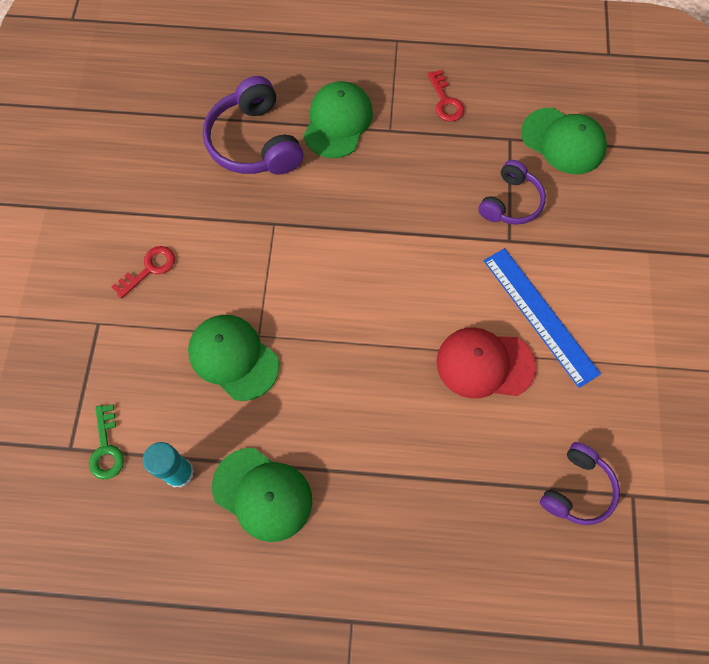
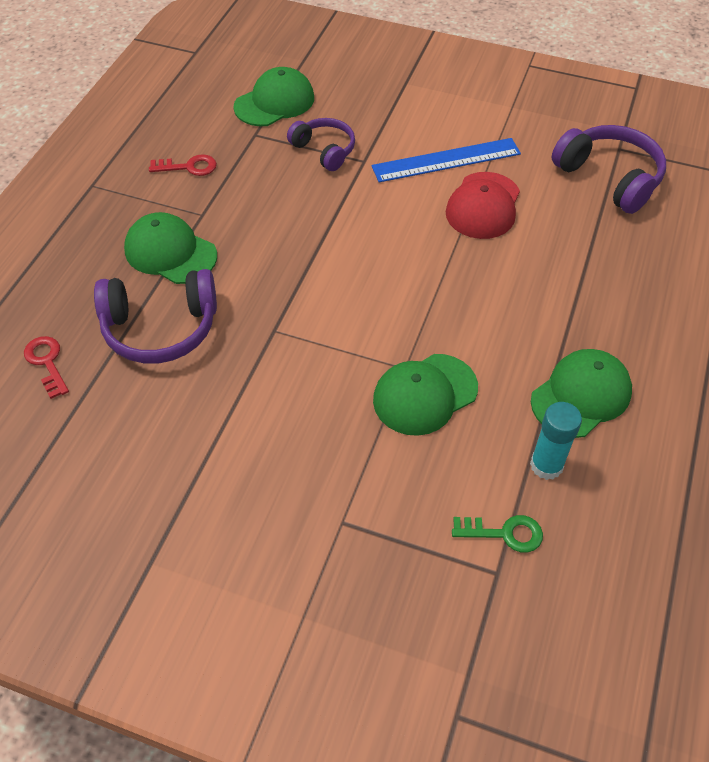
camera: 75 degrees left, 15 degrees down
(149, 269) = (288, 457): red key -> red key (47, 362)
(577, 489) = (609, 178): purple headphones -> purple headphones, size x1.58

